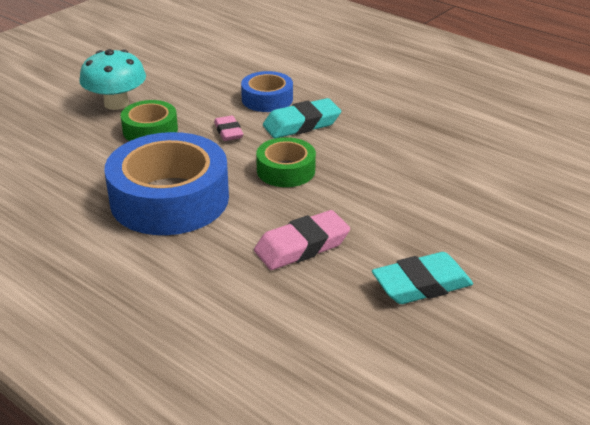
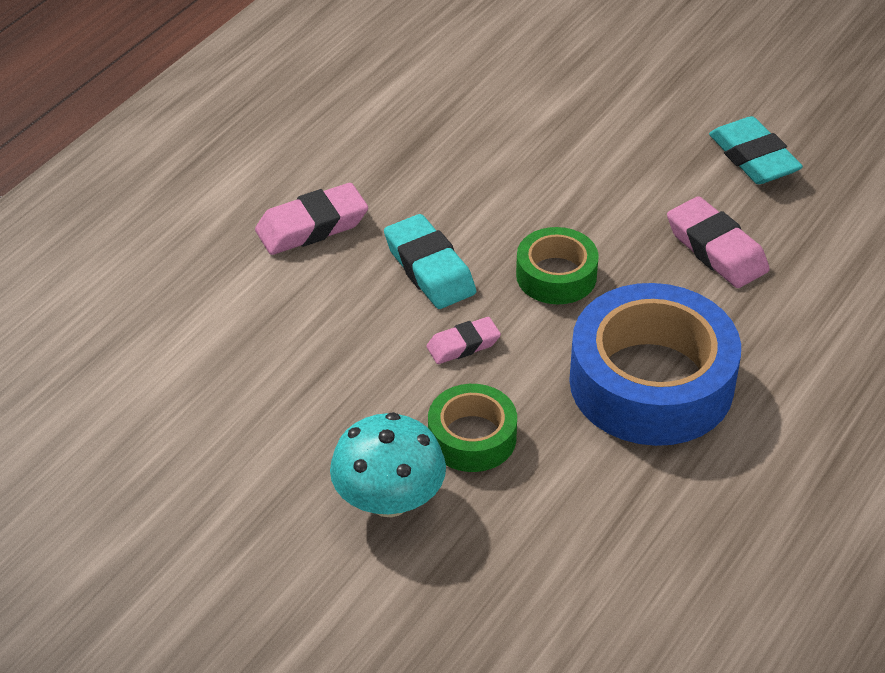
camera: 95 degrees left, 10 degrees up
(267, 99) = (355, 312): blue tape -> none
(347, 88) = (312, 226): none -> pink eraser

